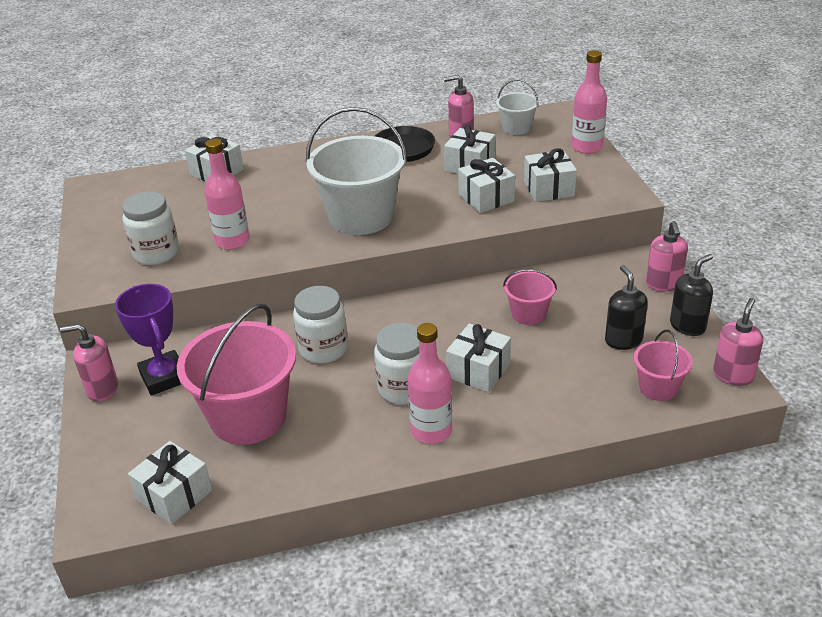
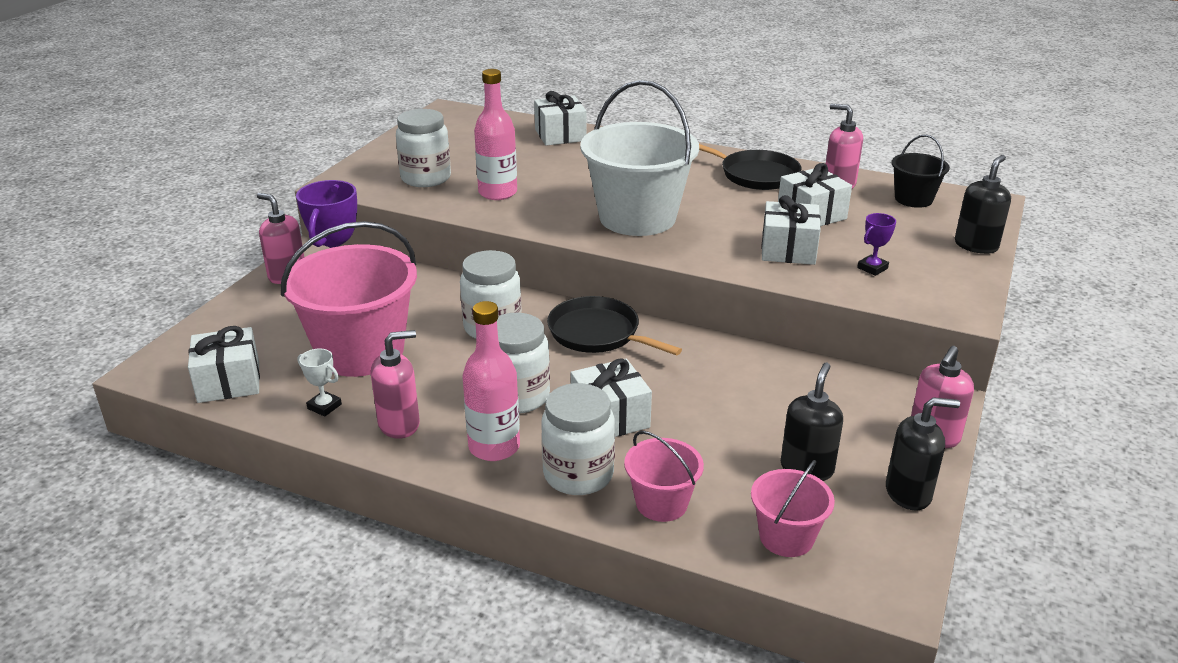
camera: 35 degrees right, 5 degrees down
(276, 470) = (324, 406): none -> white trophy
(401, 317) = (598, 333): none -> black pan
(505, 418) = (578, 474): none -> white jar
(516, 128) = (913, 199): white bucket -> black bucket
(528, 314) = (731, 391): pink bucket -> pink bucket (661, 503)
(549, 189) = (872, 268): white gift -> purple trophy
(587, 147) = (976, 245): pink bottle -> black soap dispenser
(733, 375) = (901, 575): pink soap dispenser -> pink soap dispenser (399, 424)

